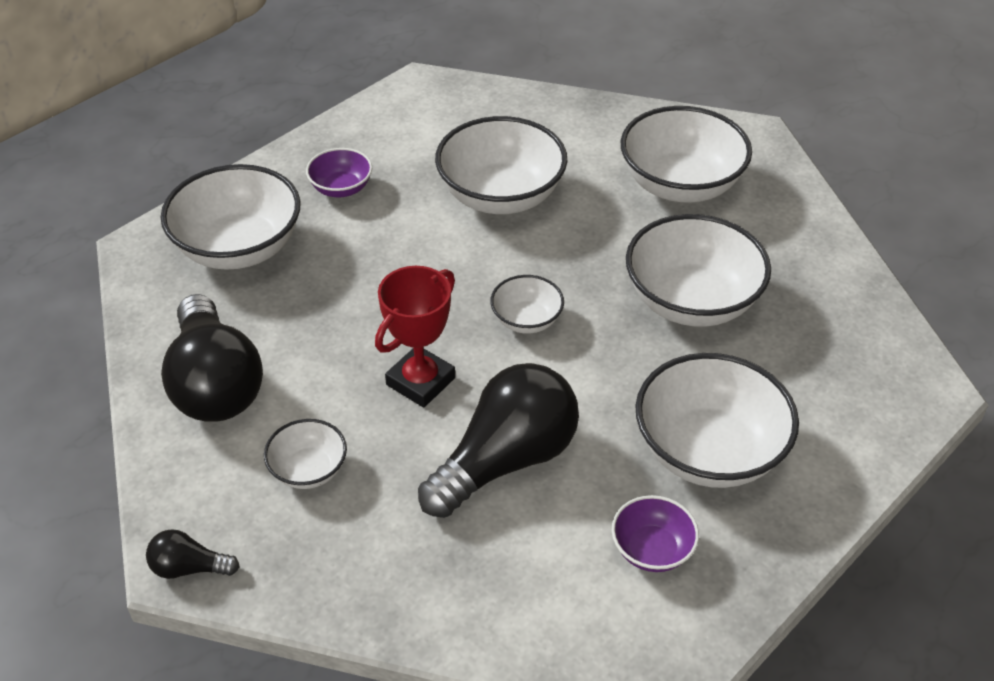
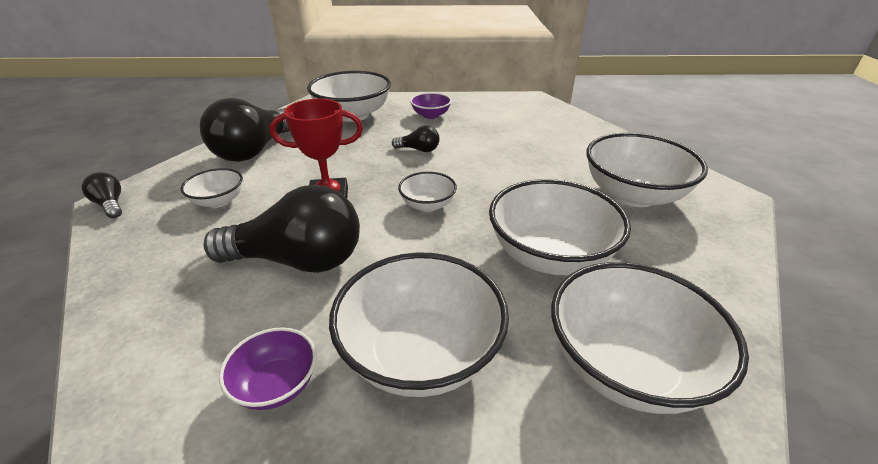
camera: 45 degrees right, 10 degrees down
(411, 253) = (419, 150): none -> black light bulb
(501, 196) = (504, 150): white bowl -> white bowl (626, 366)

